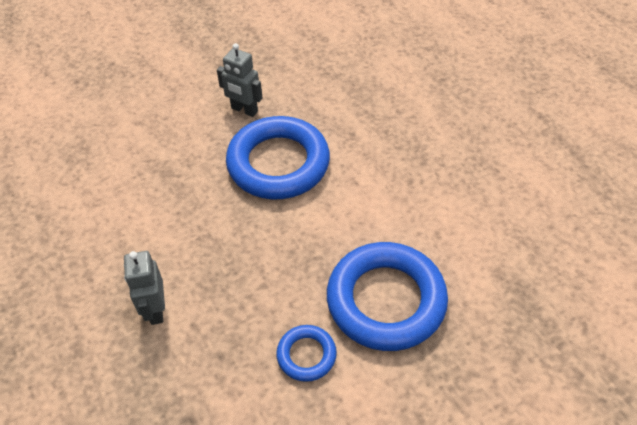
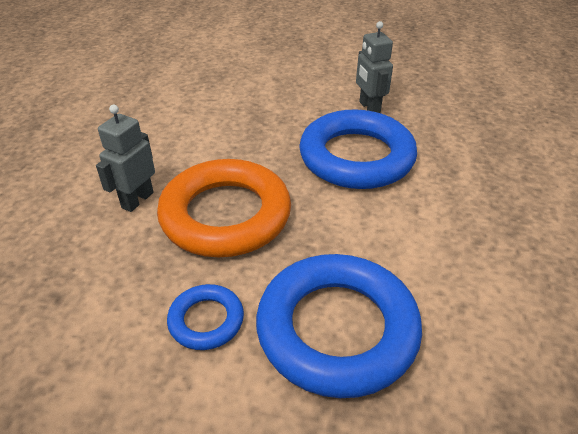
camera: 40 degrees right, 10 degrees down
(236, 274) = (225, 215): none -> orange ring

